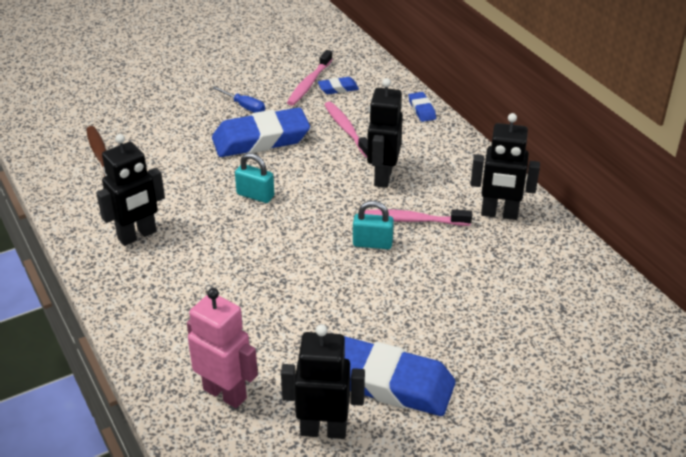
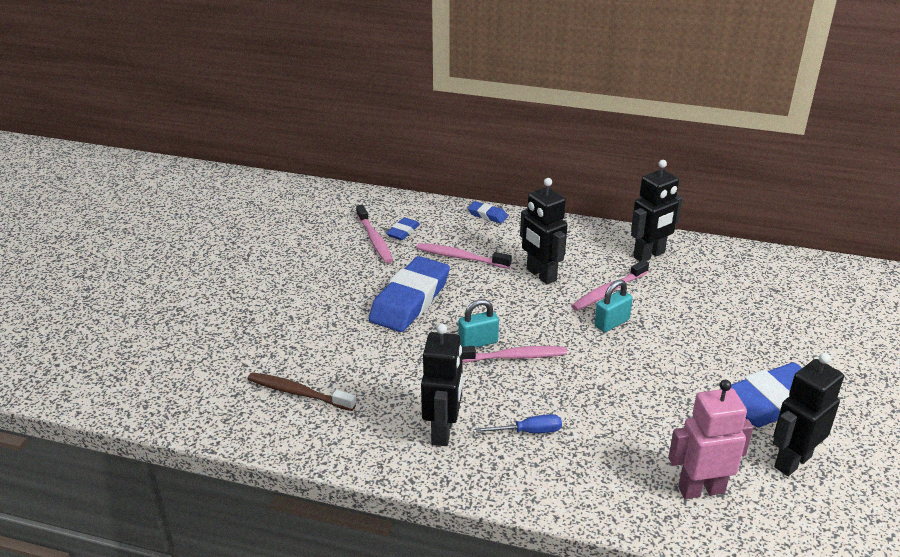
camera: 45 degrees left, 5 degrees down
(244, 106) = (353, 284): blue screwdriver -> blue screwdriver (529, 431)
(260, 220) = (513, 357): none -> pink toothbrush

